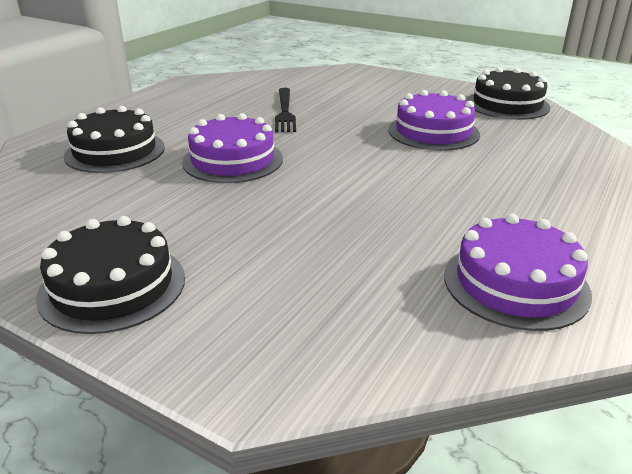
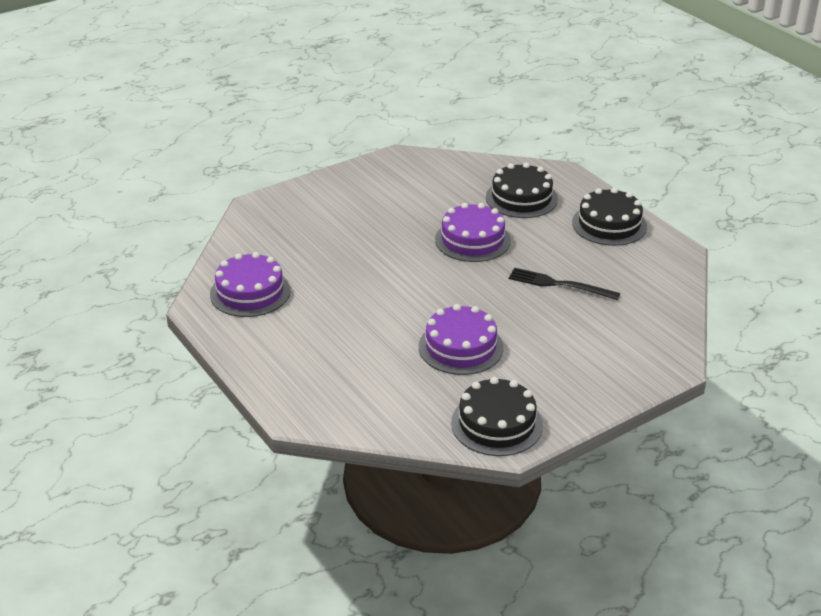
camera: 115 degrees right, 5 degrees up
(113, 286) = (352, 183): black cake -> black cake (609, 224)

